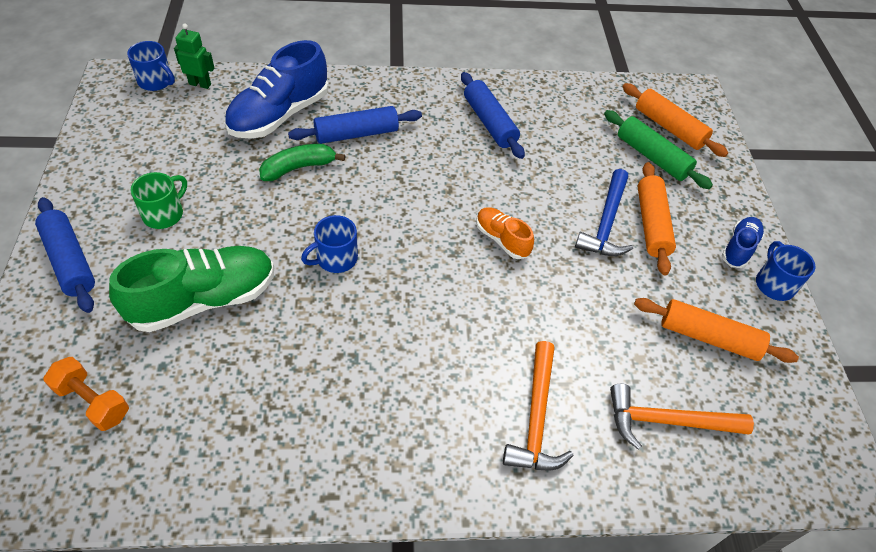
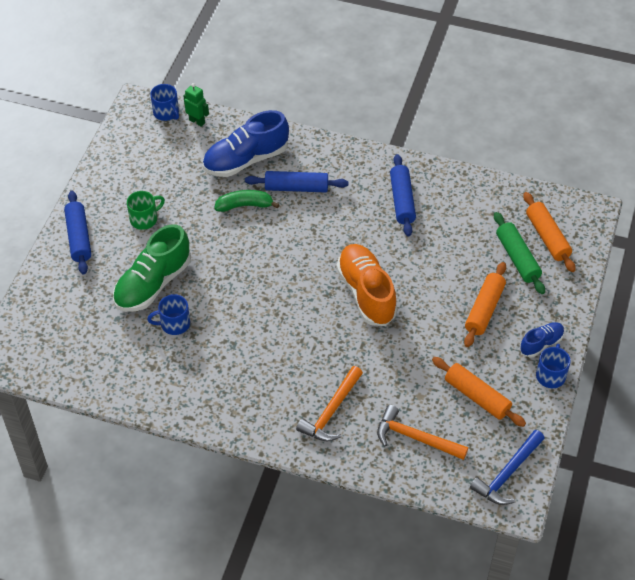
camera: 25 degrees right, 0 degrees up
(92, 401) = (73, 328): orange dumbbell -> none
(204, 300) = (153, 284): green shoe -> green shoe turned 135 degrees clockwise
(335, 259) = (245, 278): blue mug -> blue mug (174, 324)
(502, 239) = (366, 293): orange shoe -> orange shoe, size x1.91
(606, 223) = (449, 300): blue hammer -> blue hammer (507, 474)

